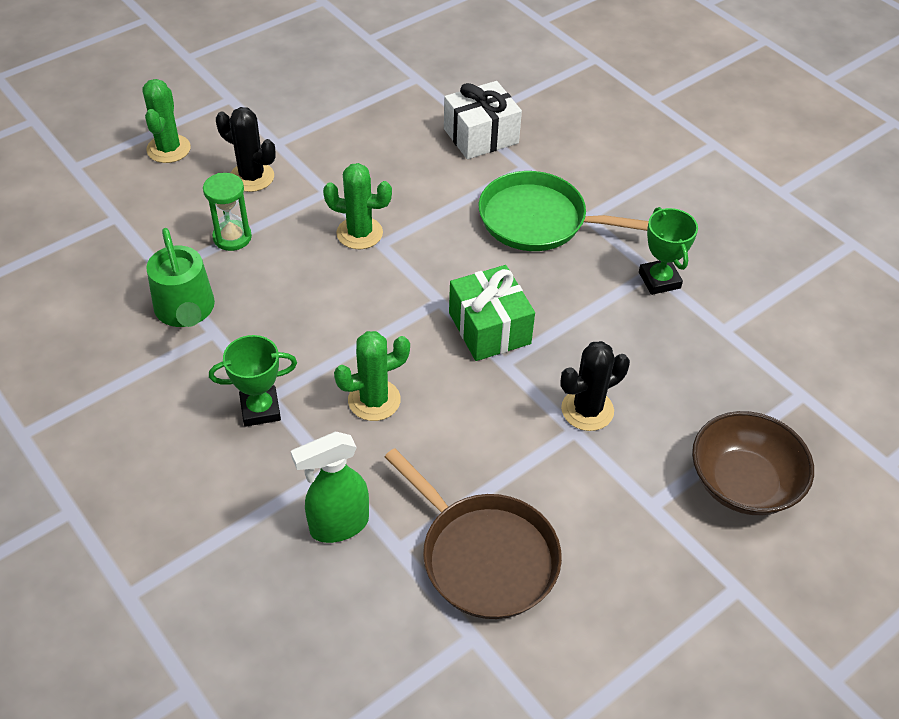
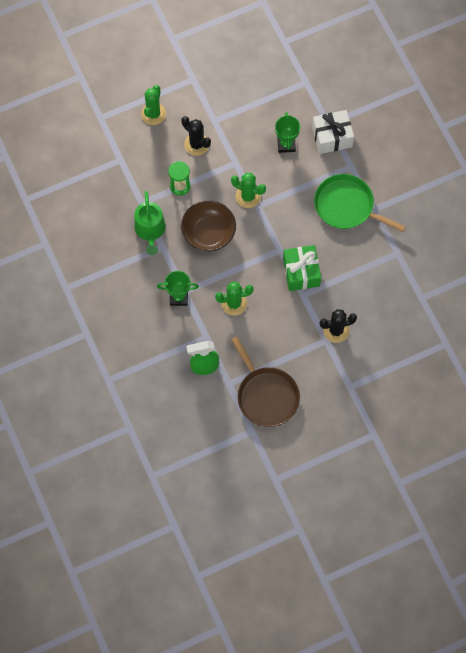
camera: 15 degrees right, 20 degrees up
(659, 280) = (399, 260): green trophy -> green trophy (286, 144)
(743, 483) = (397, 385): brown bowl -> brown bowl (208, 233)

